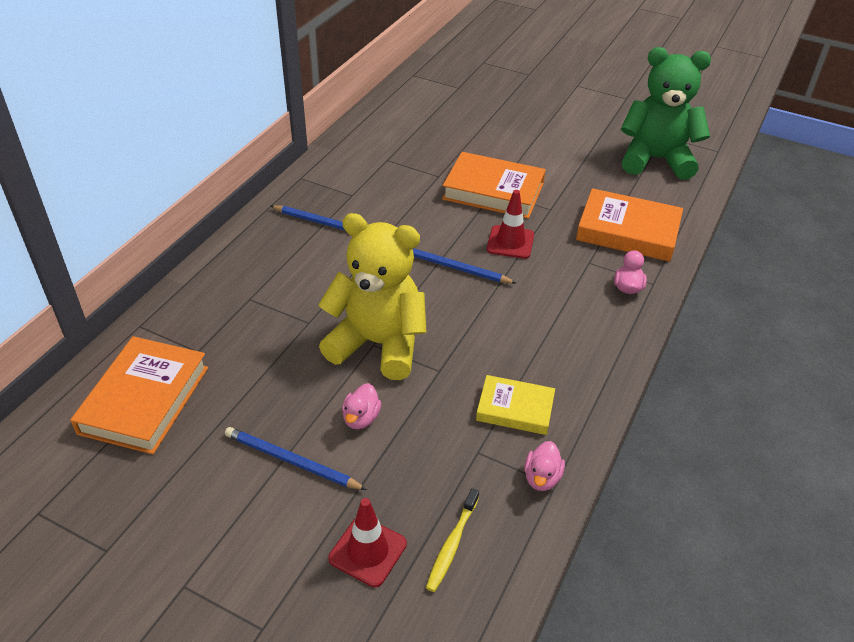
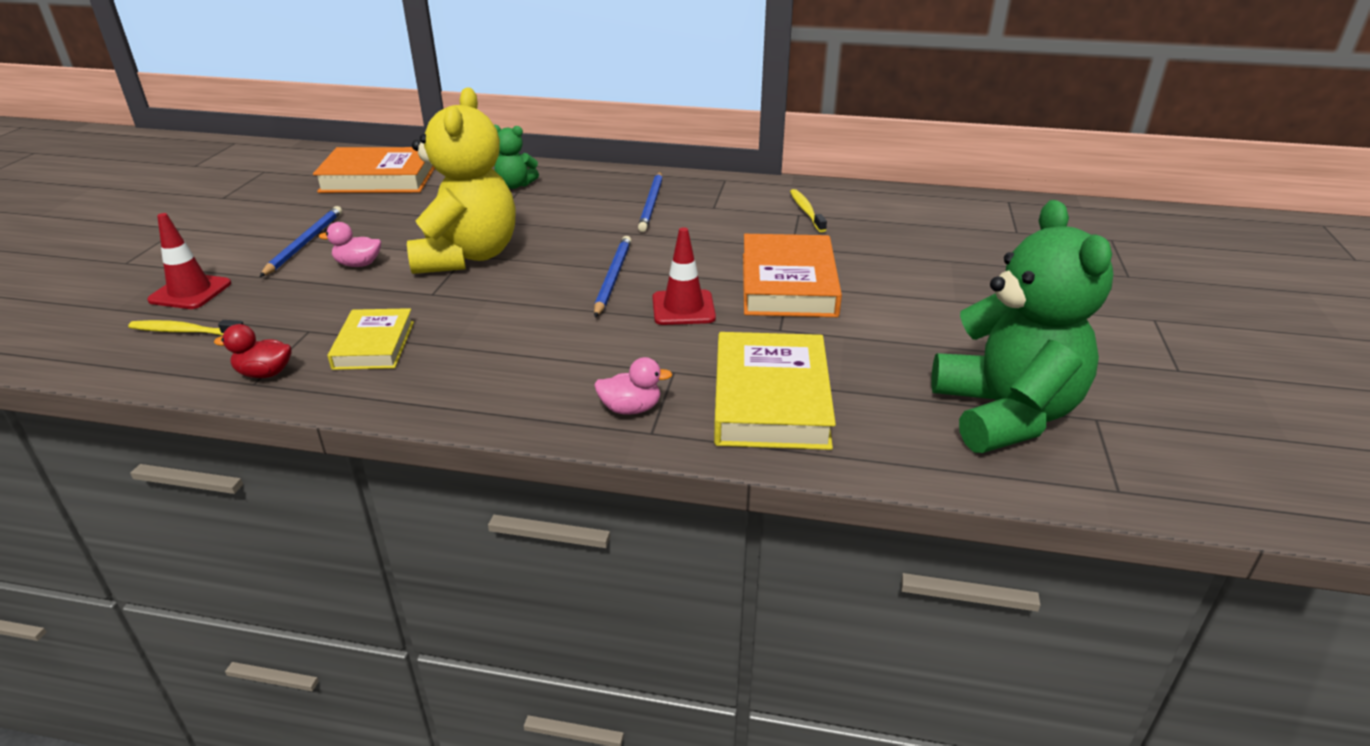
camera: 75 degrees right, 10 degrees down
(233, 298) = (515, 185): none -> green teddy bear
(384, 155) = (806, 211): none -> yellow toothbrush
(542, 478) = (265, 373): pink duck -> red duck
(628, 231) = (770, 399): orange book -> yellow book

